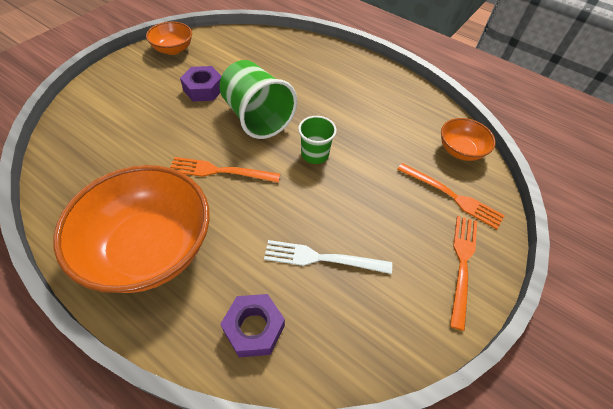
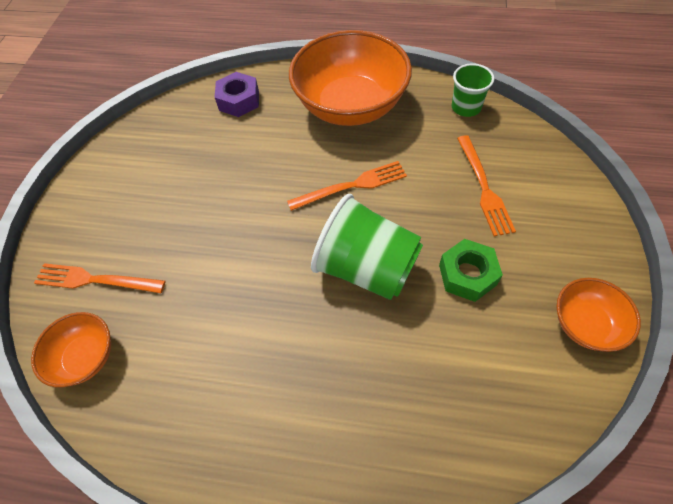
camera: 160 degrees right, 5 degrees up
(203, 89) = (467, 275): purple nut -> green nut
(315, 154) = (268, 254): green cup -> green cup (466, 107)
(322, 258) = (211, 161): white fork -> none
(462, 264) = (83, 213): orange fork -> orange fork (484, 188)

